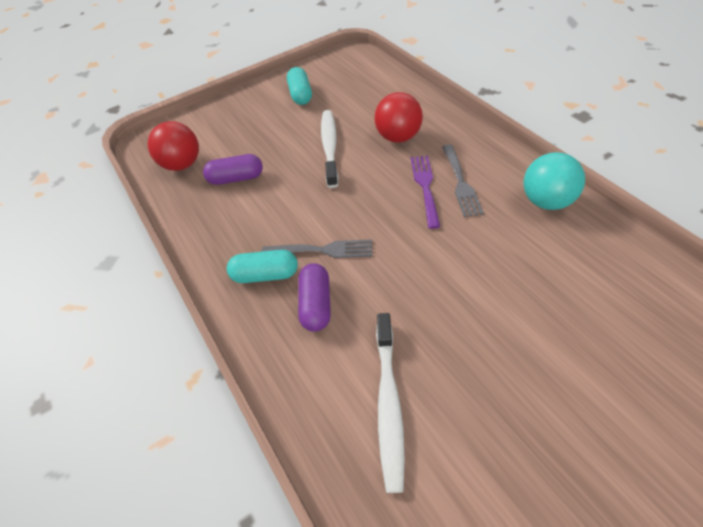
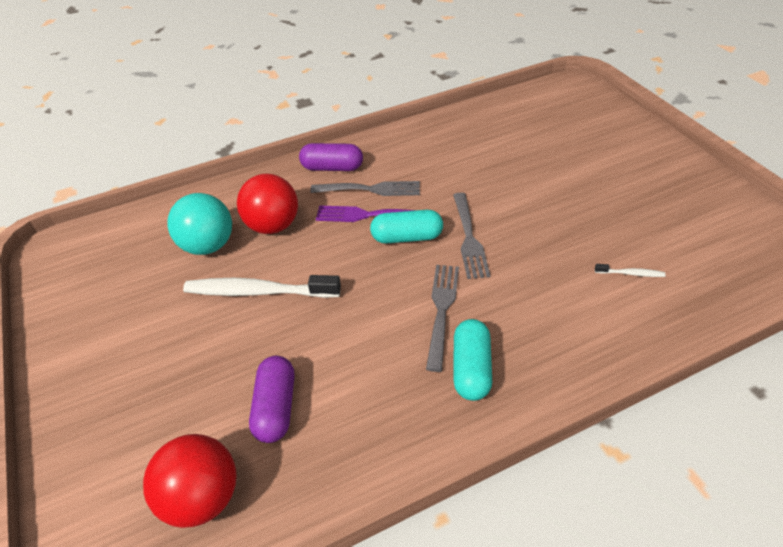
camera: 85 degrees left, 5 degrees down
(300, 95) = (113, 319): turquoise capsule -> turquoise capsule (407, 237)
(316, 304) = (519, 320): purple capsule -> purple capsule (332, 168)
(388, 404) = (631, 273): white toothbrush -> white toothbrush, size x0.43
(412, 260) = (469, 238): none -> grey fork
(546, 201) = (414, 143): turquoise ball -> turquoise ball (208, 245)

